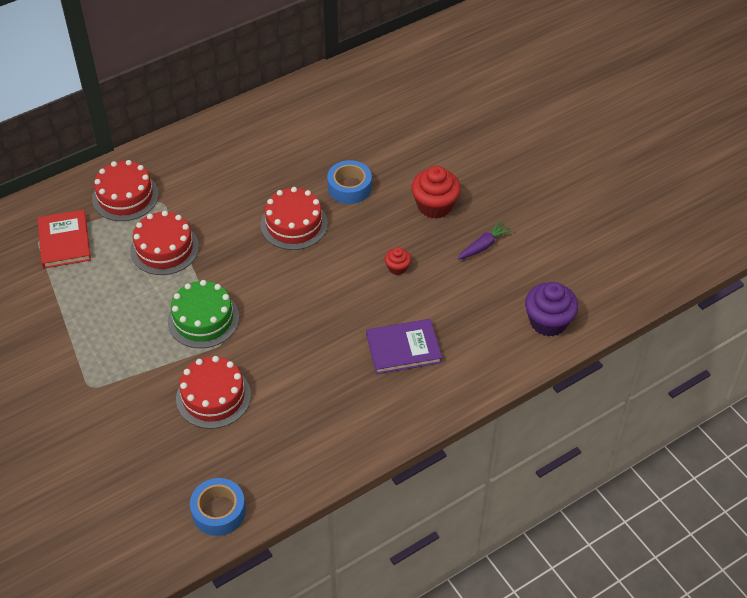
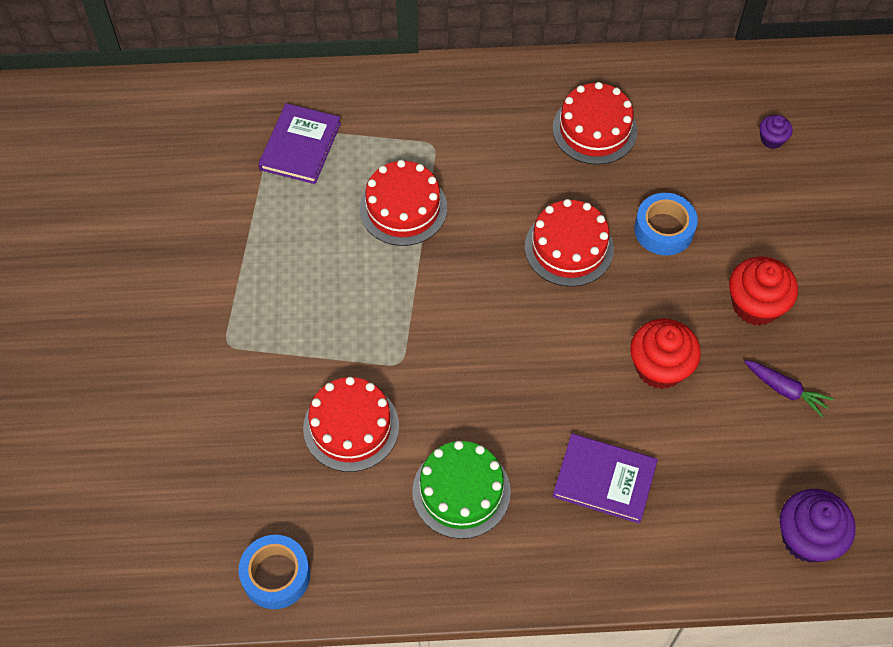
camera: 30 degrees right, 10 degrees up
(64, 241) = (300, 146): red book -> purple book
(125, 196) = (397, 119): red cake -> red cake (594, 129)
(203, 319) = (395, 321): green cake -> green cake (461, 491)
(385, 107) = (772, 139): none -> purple cupcake
(397, 268) = (660, 367): red cupcake -> red cupcake, size x1.92
(483, 246) = (785, 390): purple carrot -> purple carrot turned 45 degrees clockwise

